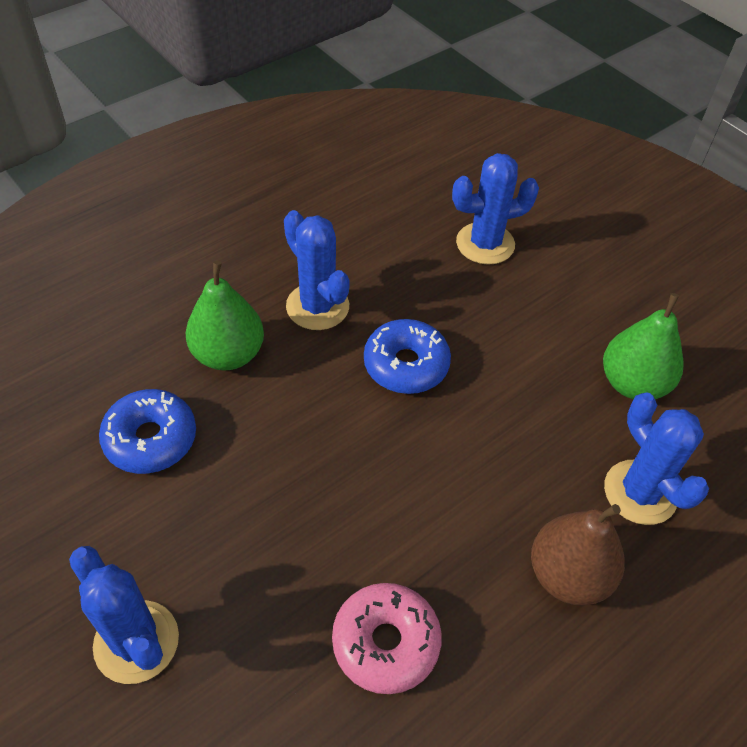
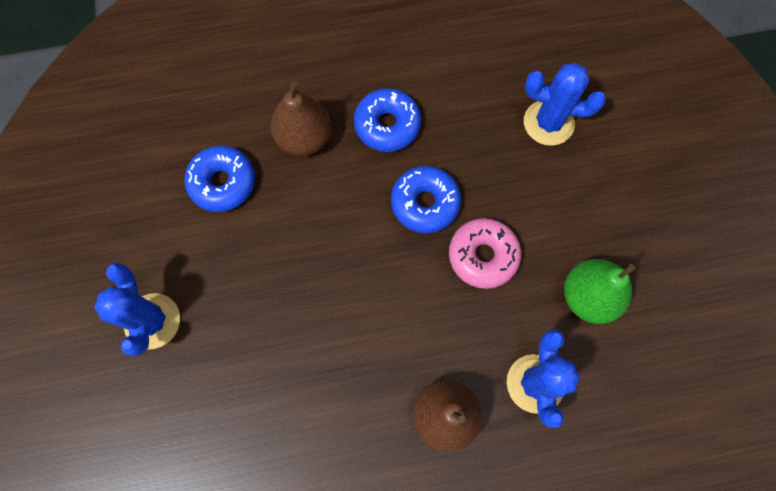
camera: 30 degrees right, 20 degrees up
(228, 354) = (304, 138): green pear -> brown pear
(317, 306) = (387, 125): blue cactus -> blue donut
(385, 642) = (299, 399): pink donut -> pink donut (483, 256)

